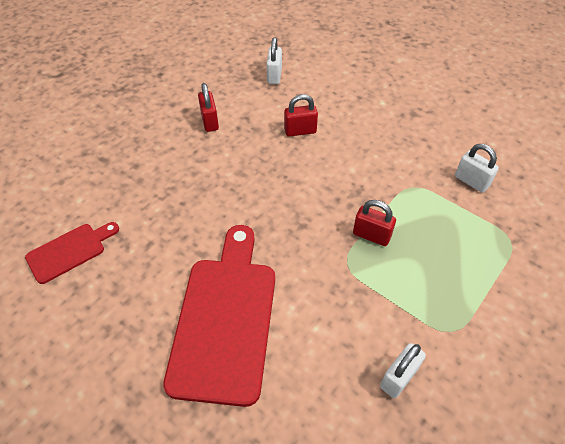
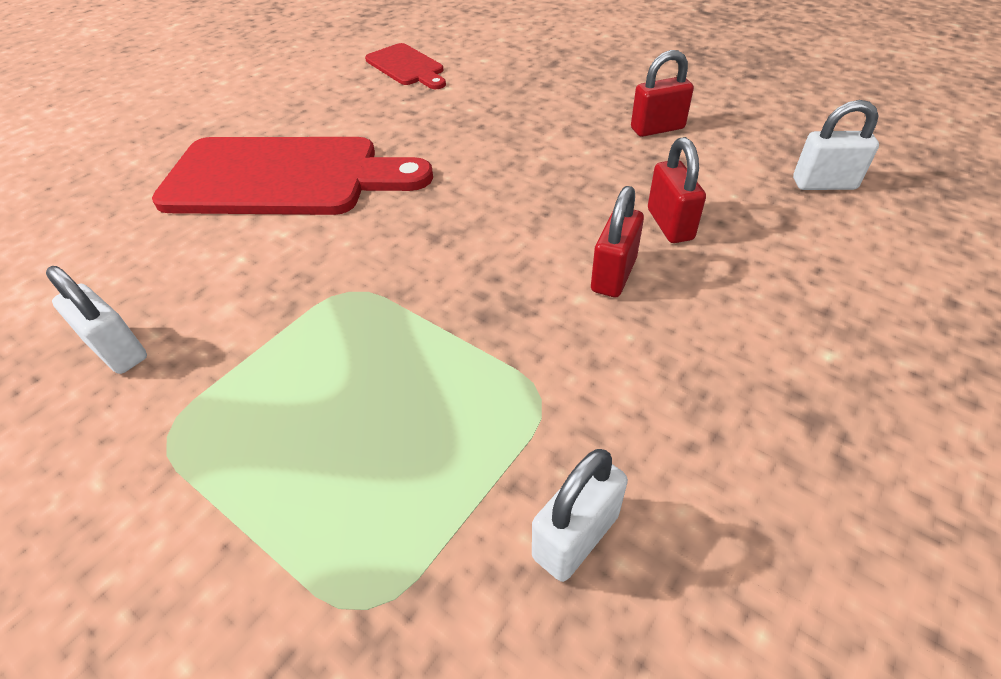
camera: 90 degrees right, 5 degrees down
(371, 235) = (406, 324): red padlock -> red padlock (613, 275)

